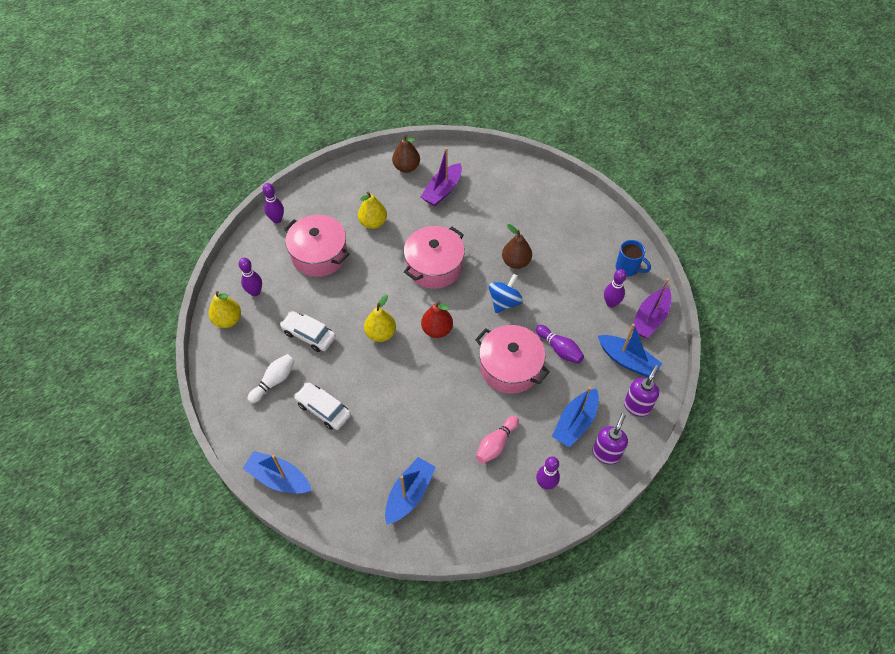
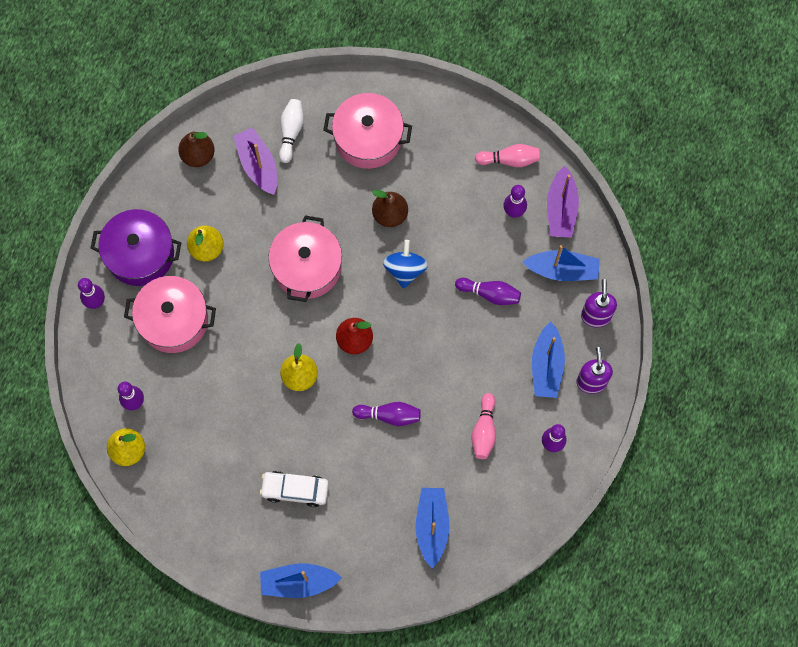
camera: 30 degrees left, 15 degrees up
(274, 381) = (225, 489): white bowling pin -> white bowling pin (291, 132)
(309, 335) = (226, 419): white car -> none
(327, 205) = (140, 254): none -> purple pot
(429, 394) = (389, 415): none -> purple bowling pin
(442, 190) = (258, 165): purple boat -> purple boat turned 150 degrees clockwise
(510, 367) = (452, 341): pink pot -> pink pot (368, 138)
(628, 268) = (510, 160): blue mug -> pink bowling pin

